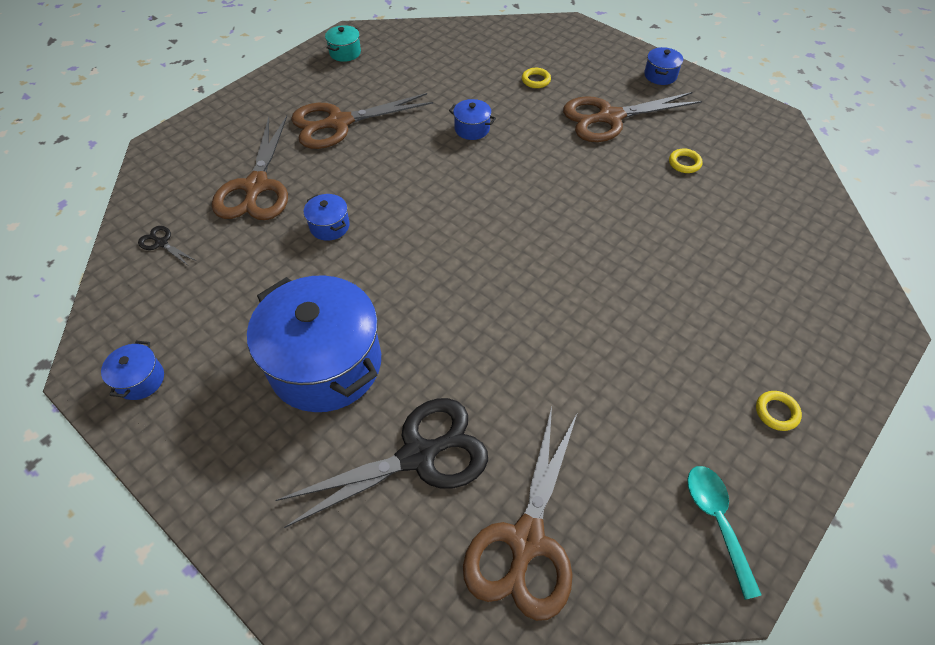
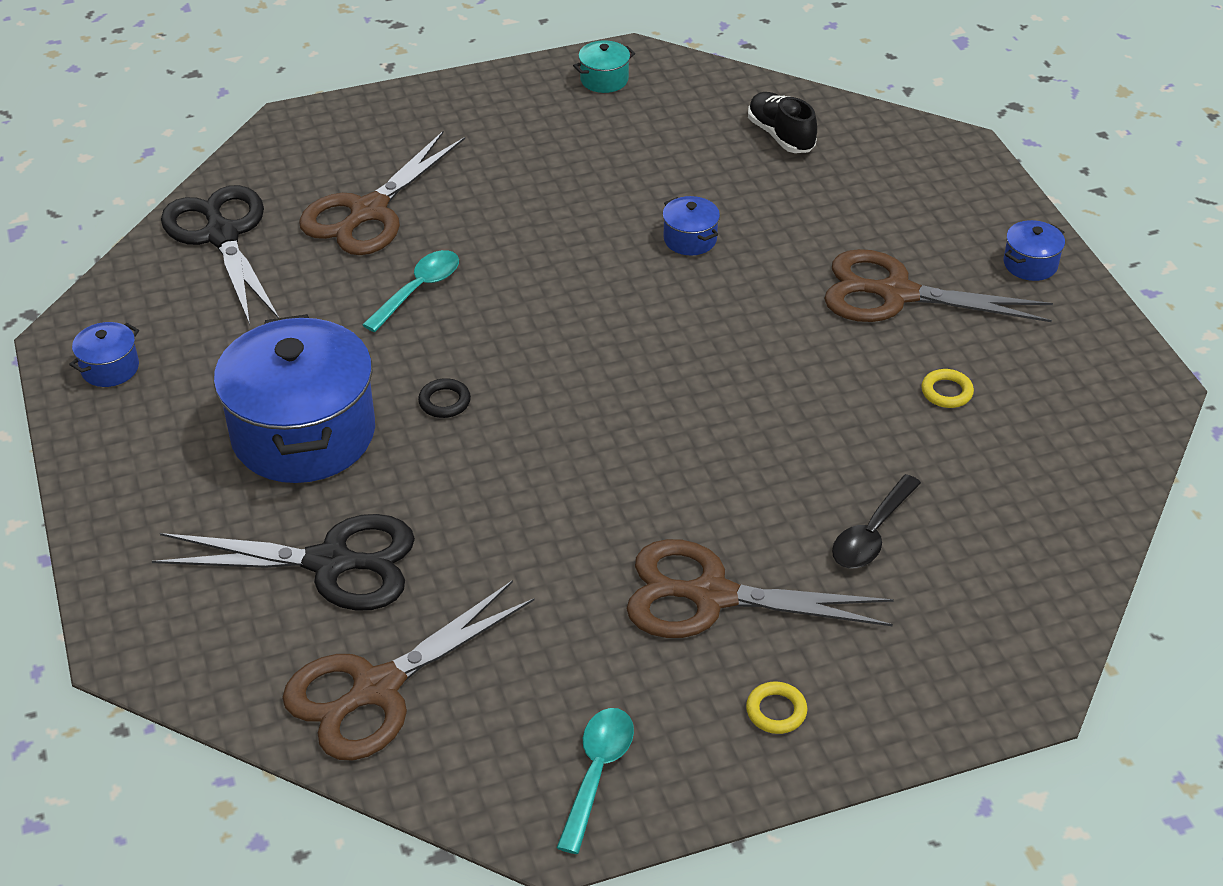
camera: 30 degrees right, 10 degrees down
(161, 243) = (222, 236): black scissors -> black scissors, size x2.41
(329, 226) = (418, 290): blue pot -> turquoise spoon
(339, 123) = (524, 170): brown scissors -> brown scissors (711, 596)
(405, 296) = (444, 402): none -> black ring
(472, 51) = (780, 135): none -> black shoe
(536, 80) = (836, 207): yellow ring -> none
(723, 266) = (872, 534): none -> black spoon

